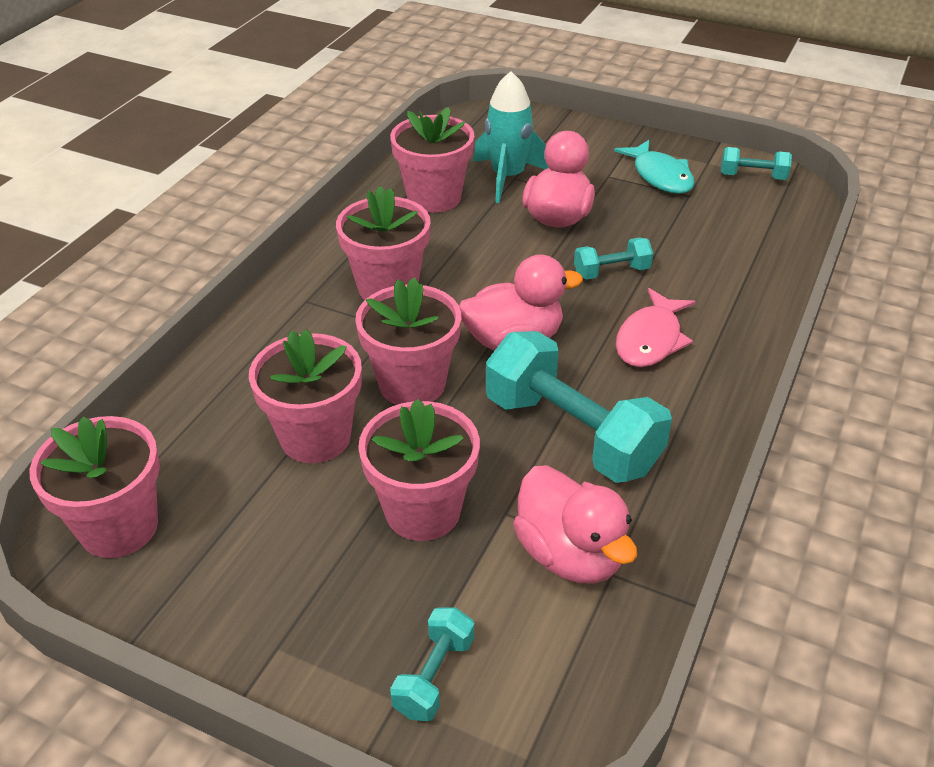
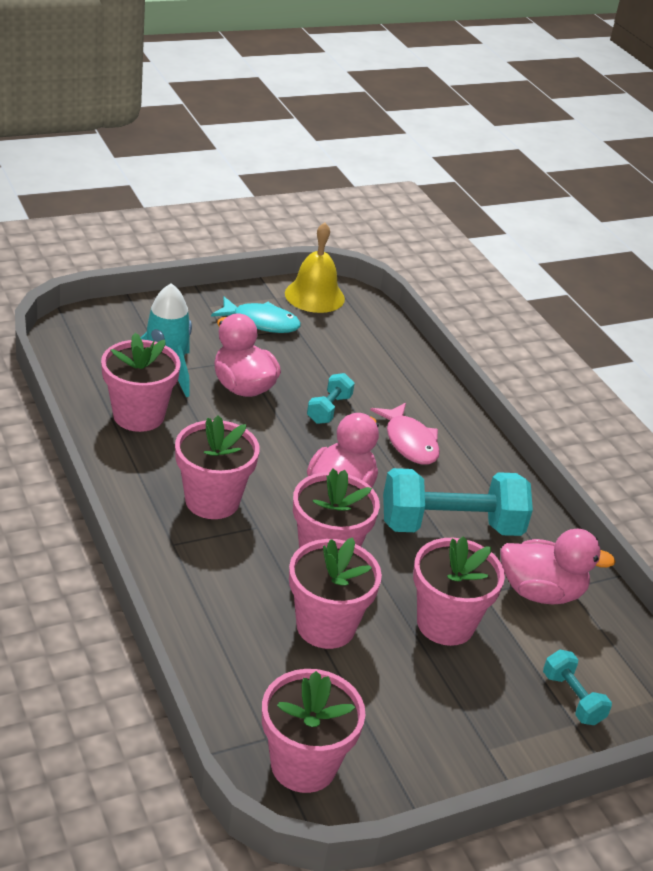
camera: 55 degrees left, 5 degrees down
(752, 176) = (314, 296): turquoise dumbbell -> yellow bell

